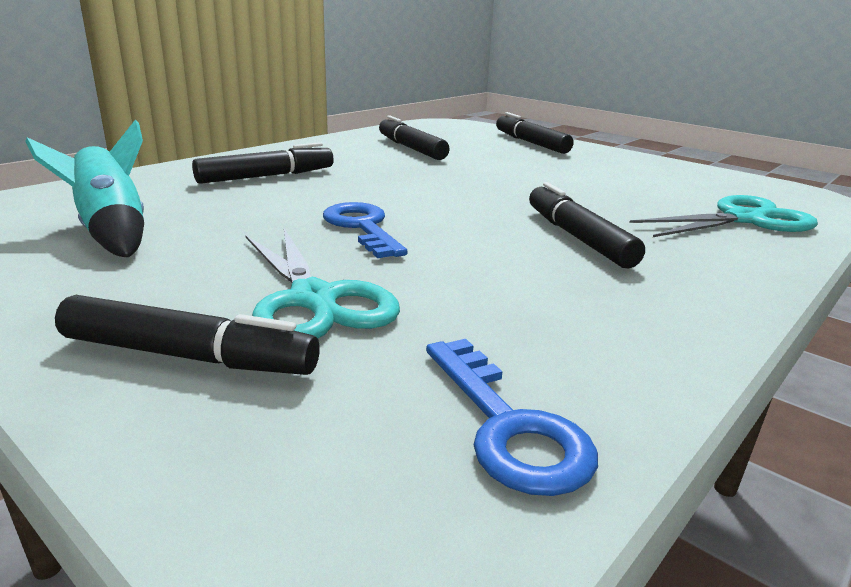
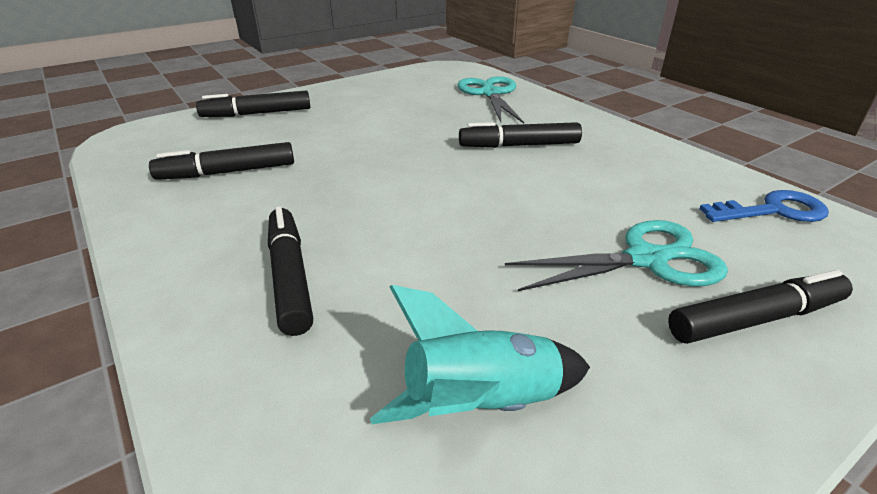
camera: 75 degrees left, 10 degrees up
(188, 356) = (755, 319): black marker -> black marker turned 45 degrees clockwise
(362, 227) = (488, 225): blue key -> none

